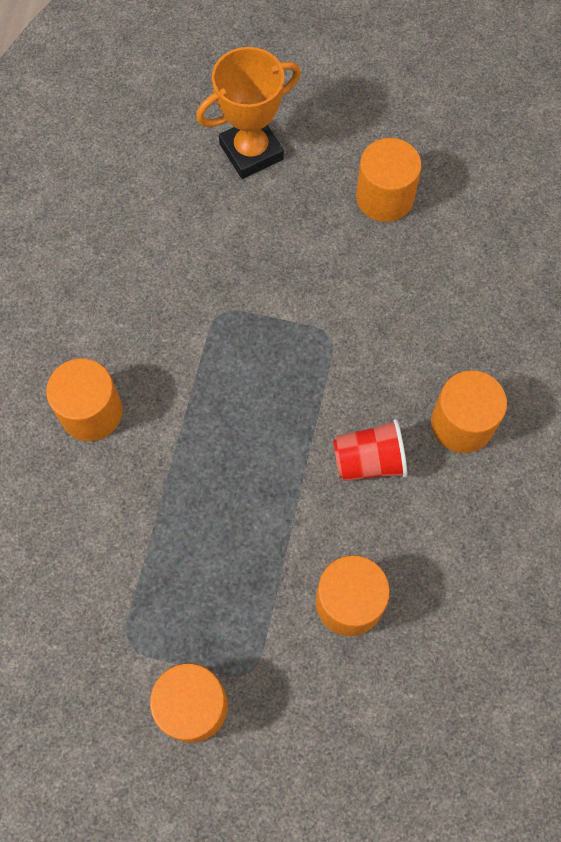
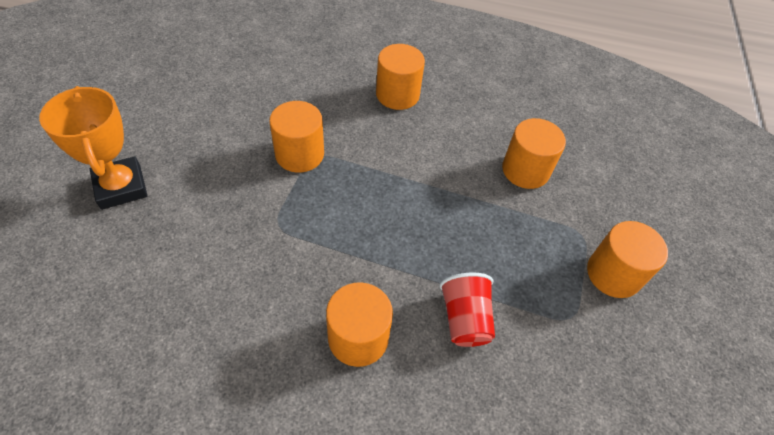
camera: 90 degrees left, 15 degrees down
(369, 461) = (421, 146): red cup -> red cup (464, 319)
(384, 197) = (203, 108): orange cylinder -> orange cylinder (299, 154)

